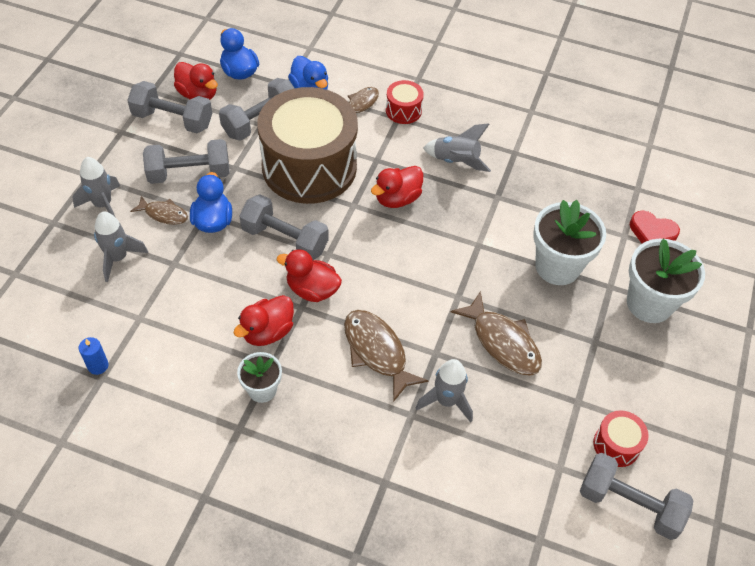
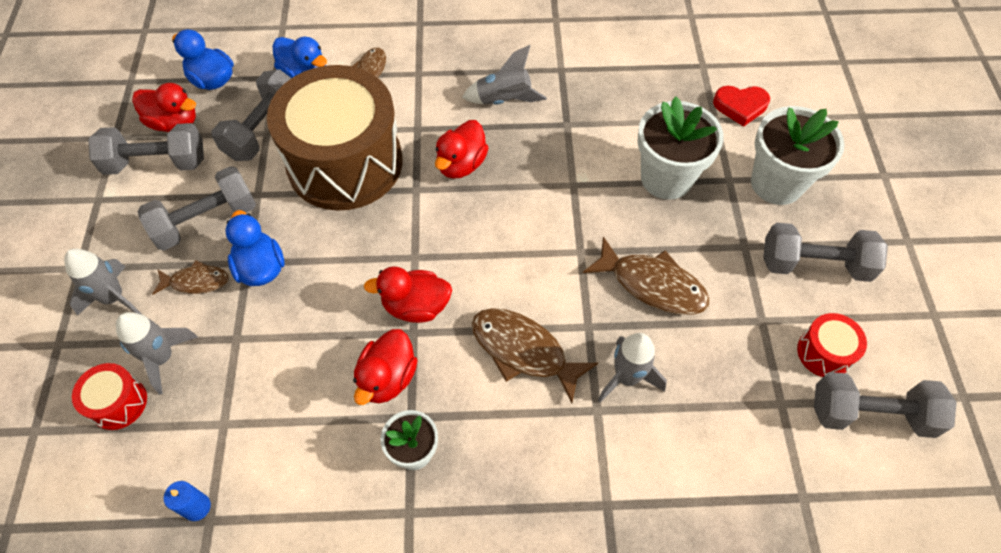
camera: 20 degrees left, 5 degrees up
(285, 239) = (356, 259): grey dumbbell -> grey dumbbell (814, 264)
(403, 110) = (420, 63): red drum -> red drum (118, 403)

